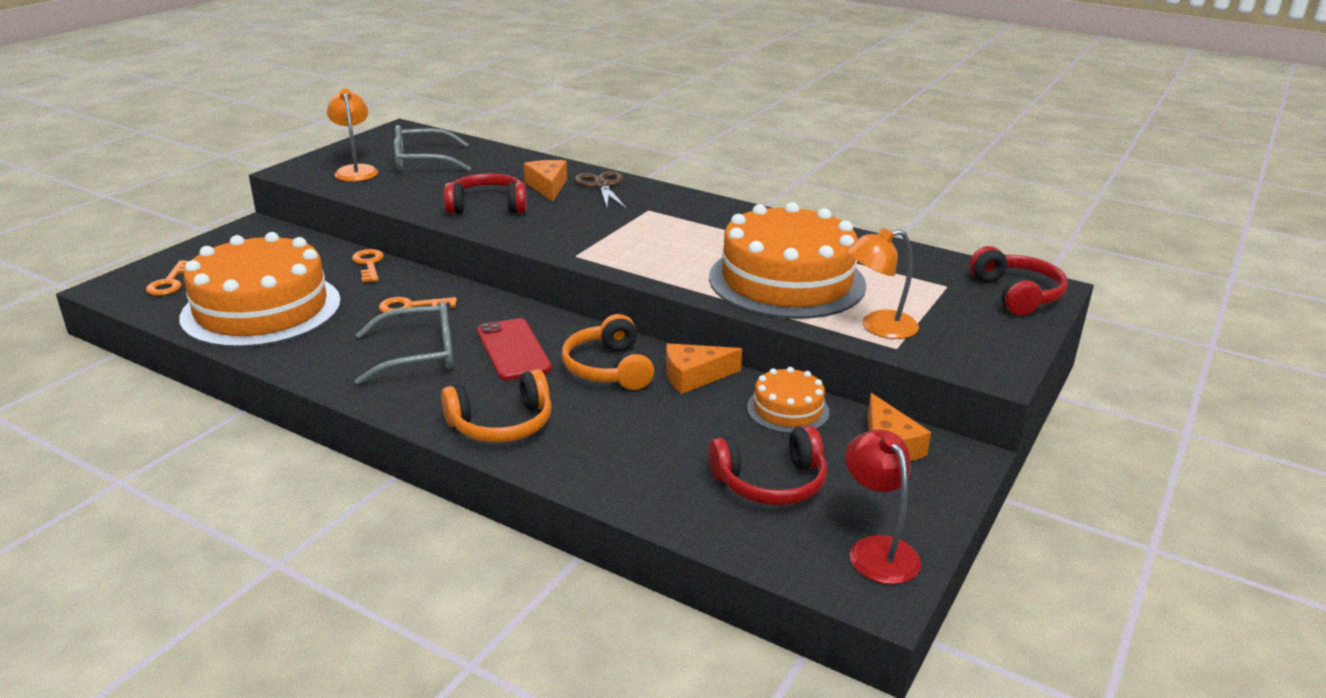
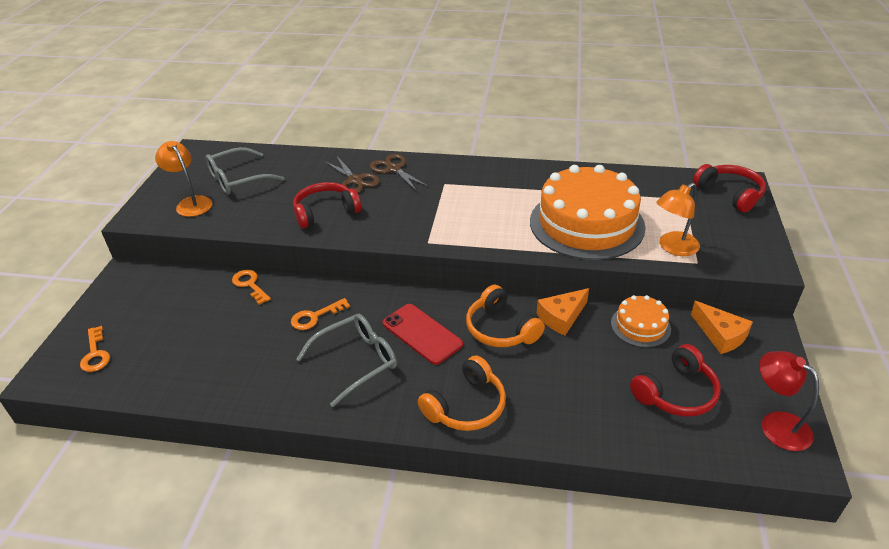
camera: 20 degrees left, 10 degrees up
(261, 309) = (197, 356): orange cake -> none
(548, 187) = (355, 180): orange cheese -> brown scissors

